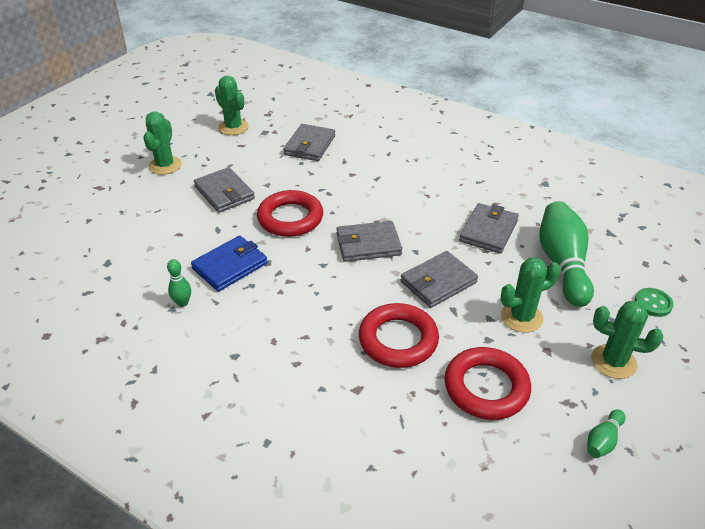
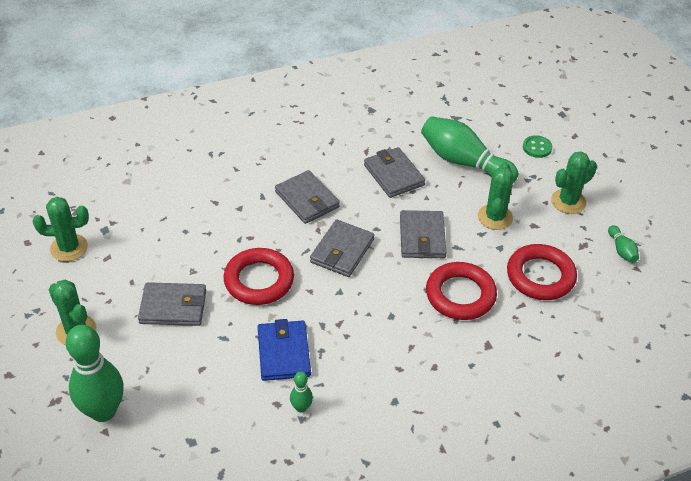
camera: 55 degrees left, 5 degrees up
(105, 210) = (103, 411): none -> green bowling pin
(309, 145) = (165, 211): grey wallet -> grey wallet (307, 199)

